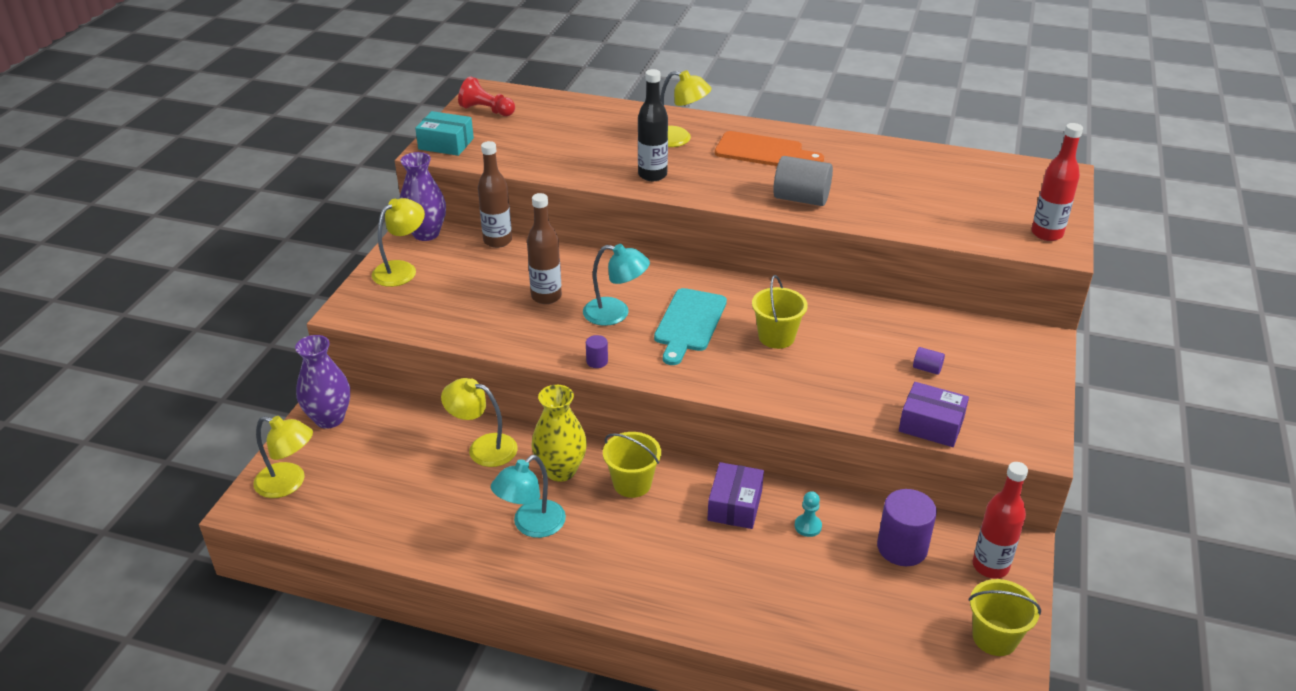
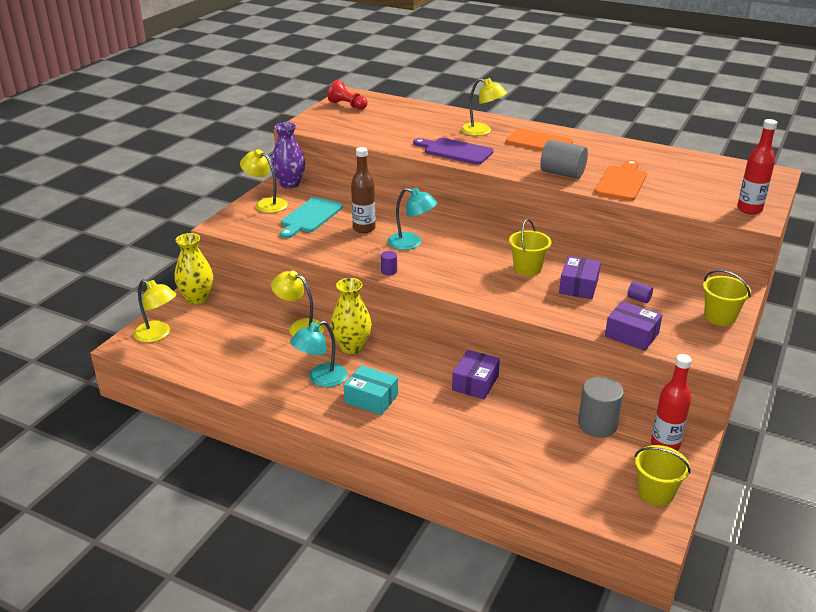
camera: 10 degrees right, 5 degrees down
(329, 418) = (197, 298): purple vase -> yellow vase
(401, 269) = (266, 204): yellow lamp -> yellow lamp turned 105 degrees counterclockwise
(446, 144) = (312, 122): turquoise box -> turquoise box (371, 398)
(497, 241) = (339, 192): brown bottle -> none
(632, 483) = (402, 361): yellow bucket -> yellow bucket (720, 317)
(652, 175) = (455, 151): black bottle -> purple cutting board
(689, 323) = (464, 254): turquoise cutting board -> turquoise cutting board (310, 217)
(808, 526) = (527, 402): turquoise pawn -> none
(847, 358) = (578, 286): none -> purple box
(879, 205) = (621, 182): none -> orange cutting board
(902, 548) = (597, 424): purple cylinder -> grey cylinder

